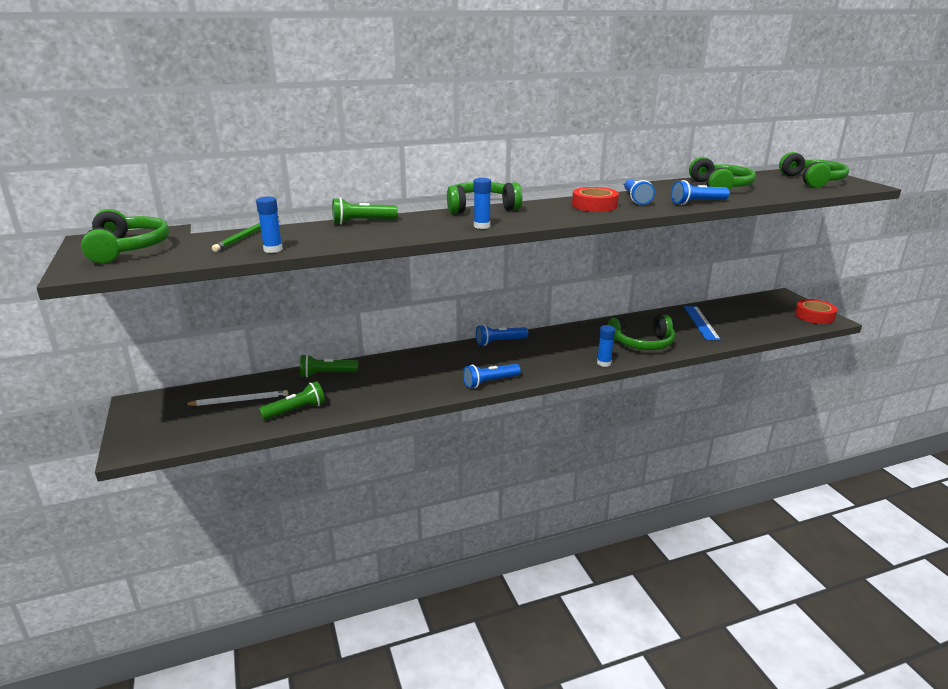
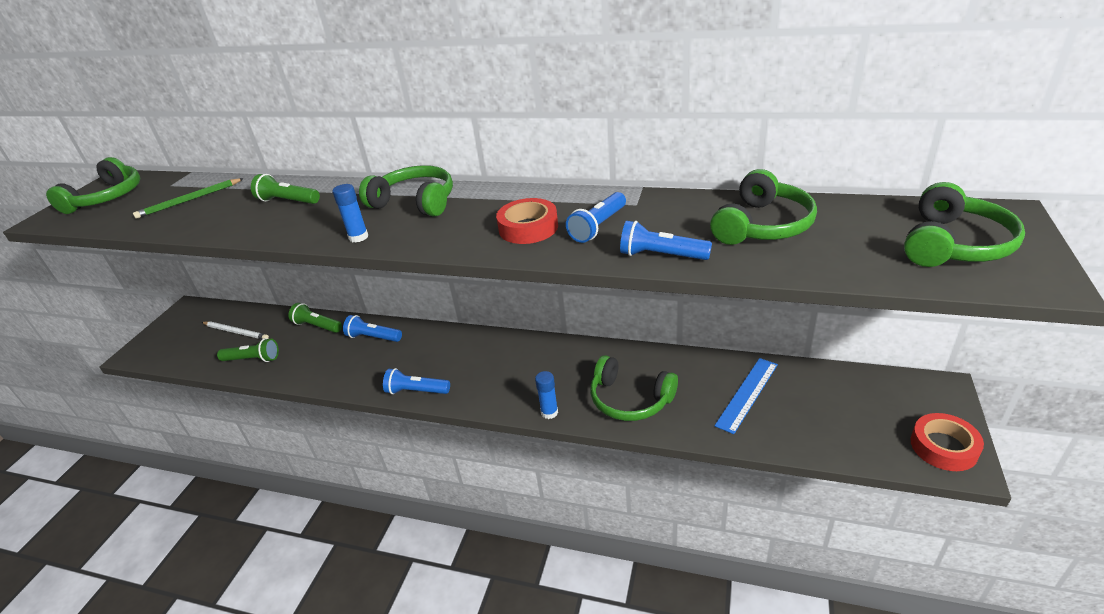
camera: 40 degrees right, 10 degrees up
(273, 250) = (168, 227): blue glue stick -> none
(499, 342) = (490, 339): blue flashlight -> blue flashlight (373, 337)

